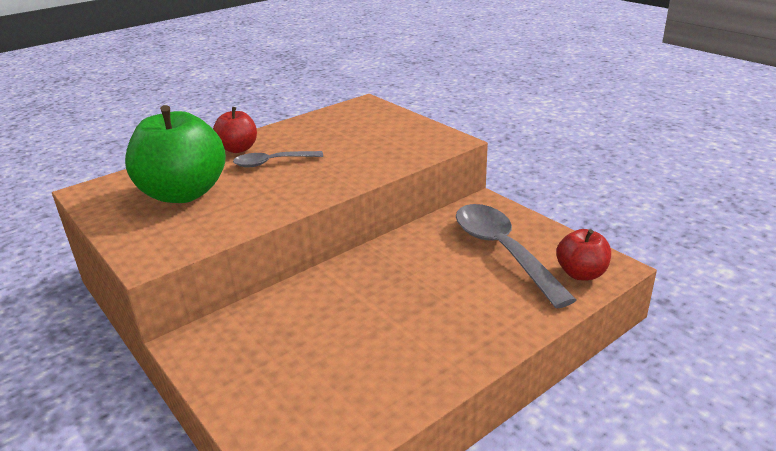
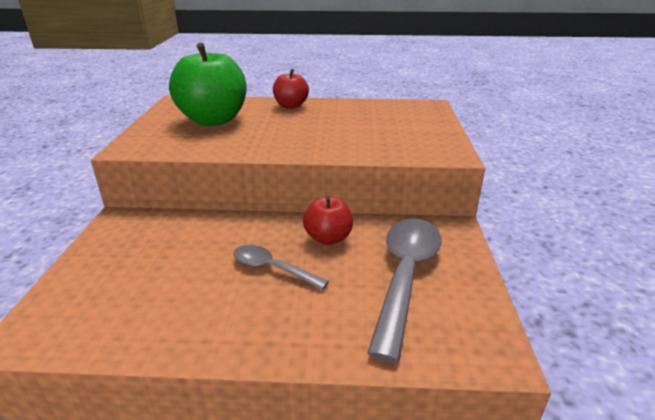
camera: 40 degrees right, 0 degrees up
(272, 163) = (293, 121): grey spoon -> grey spoon (272, 268)
(581, 273) = (450, 340): red apple -> red apple (328, 238)

